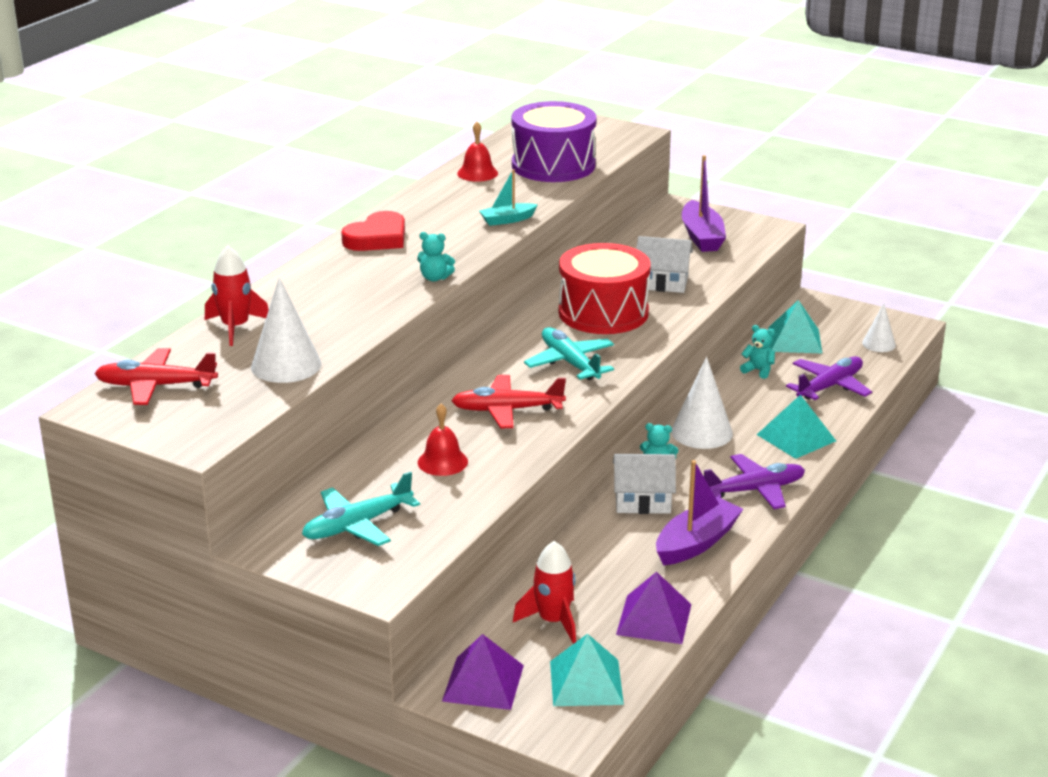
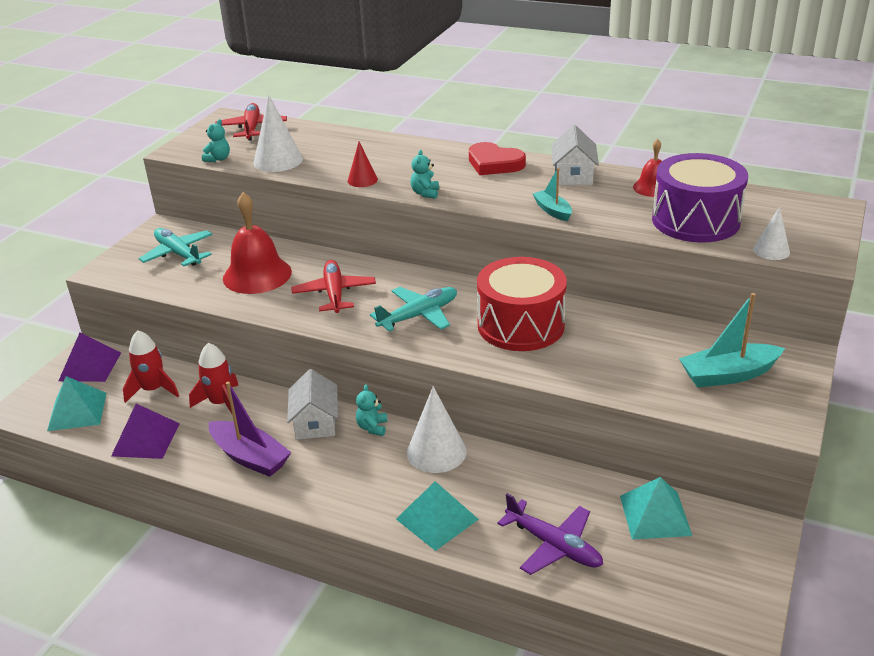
camera: 85 degrees right, 5 degrees up
(235, 327) = (333, 138): red rocket -> red rocket (221, 403)
(379, 312) = (362, 180): none -> red cone
(442, 462) = (257, 275): red bell -> red bell, size x1.80
(662, 282) = (600, 355): white house -> white house (573, 175)
(702, 237) = (728, 375): purple boat -> turquoise boat
(754, 490) = (335, 490): purple plane -> none
(758, 370) = (572, 487): turquoise teddy bear -> turquoise teddy bear (218, 159)
(879, 344) = (676, 592): white cone -> white cone (771, 250)

